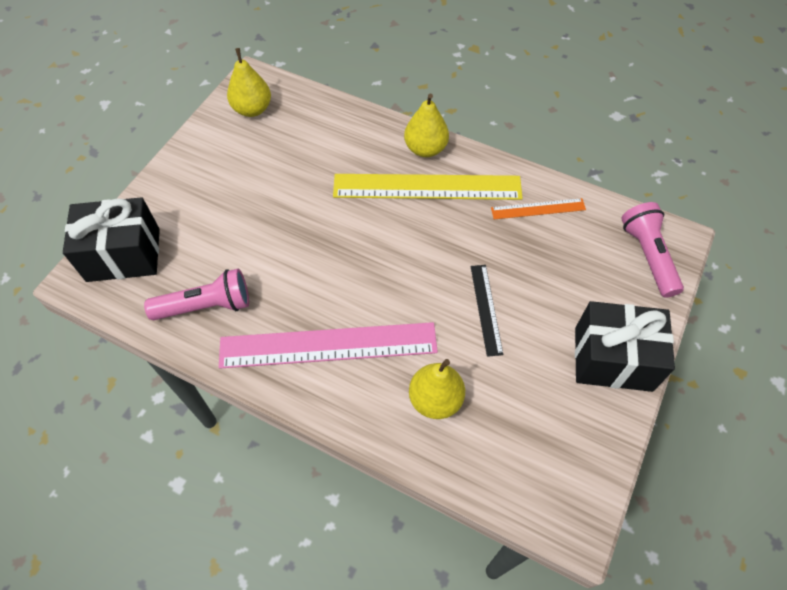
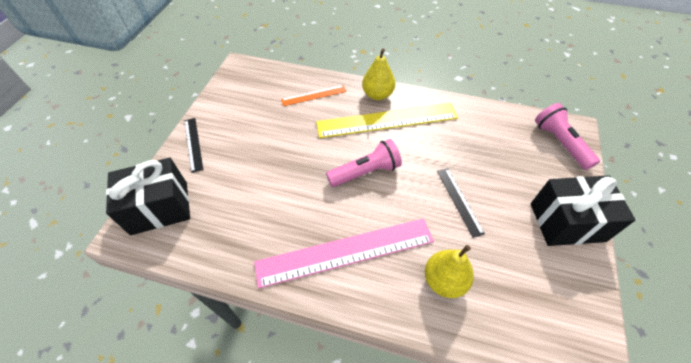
camera: 10 degrees left, 5 degrees down
(175, 180) = (193, 144): none -> black ruler
(206, 306) = (236, 237): pink flashlight -> pink flashlight (365, 172)
(252, 109) = (243, 86): yellow pear -> none
(538, 209) = (471, 123): orange ruler -> orange ruler (314, 95)

